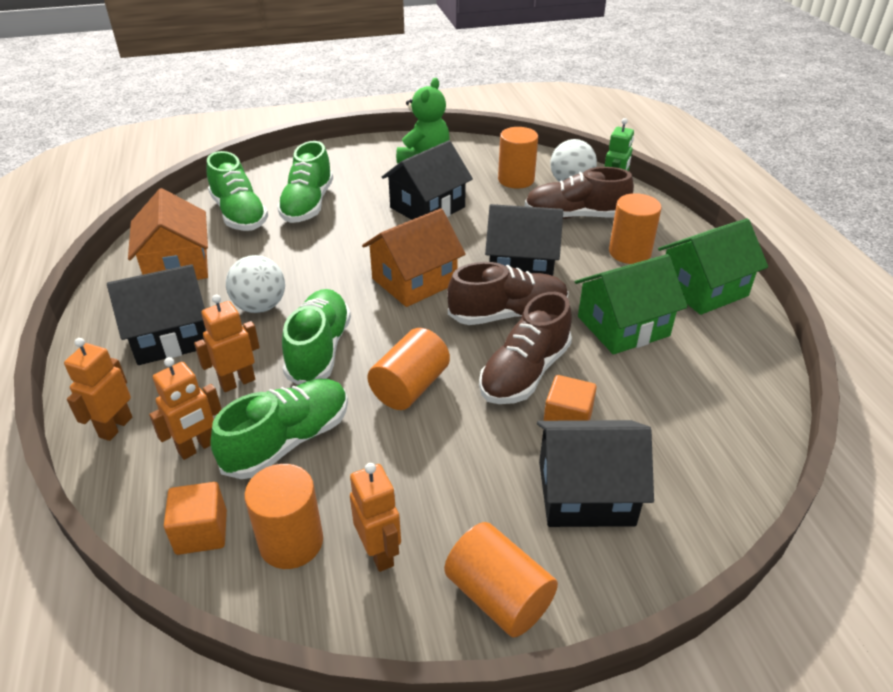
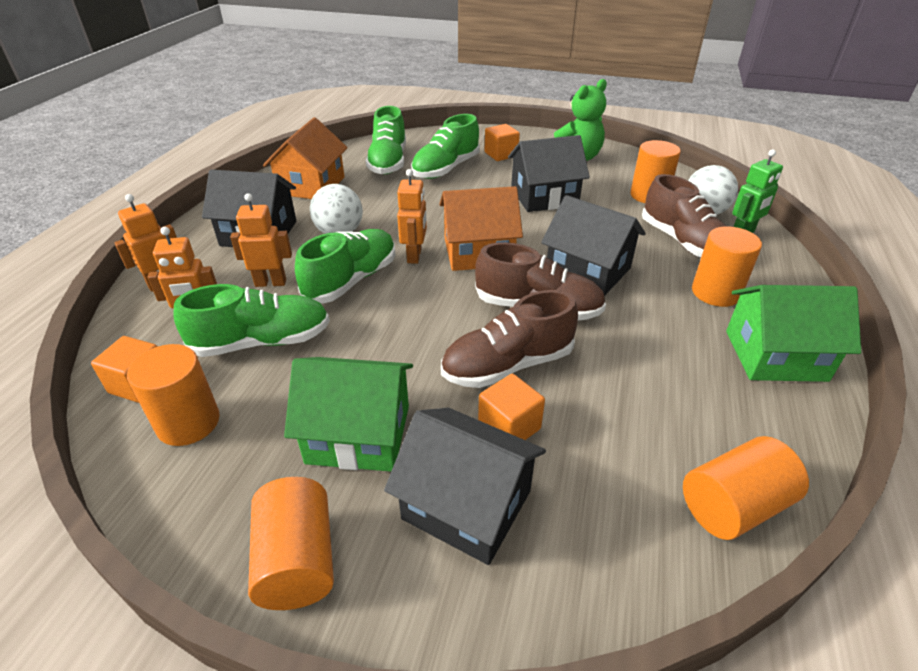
camera: 30 degrees right, 0 degrees up
(350, 174) = (501, 154): none -> orange cube
(379, 553) = (241, 466): orange robot -> orange robot (415, 256)
(410, 387) = (394, 337): orange cylinder -> orange cylinder (733, 506)
(575, 216) = (683, 242): brown shoe -> brown shoe turned 150 degrees counterclockwise
(623, 326) = (648, 359): green house -> green house (358, 434)

